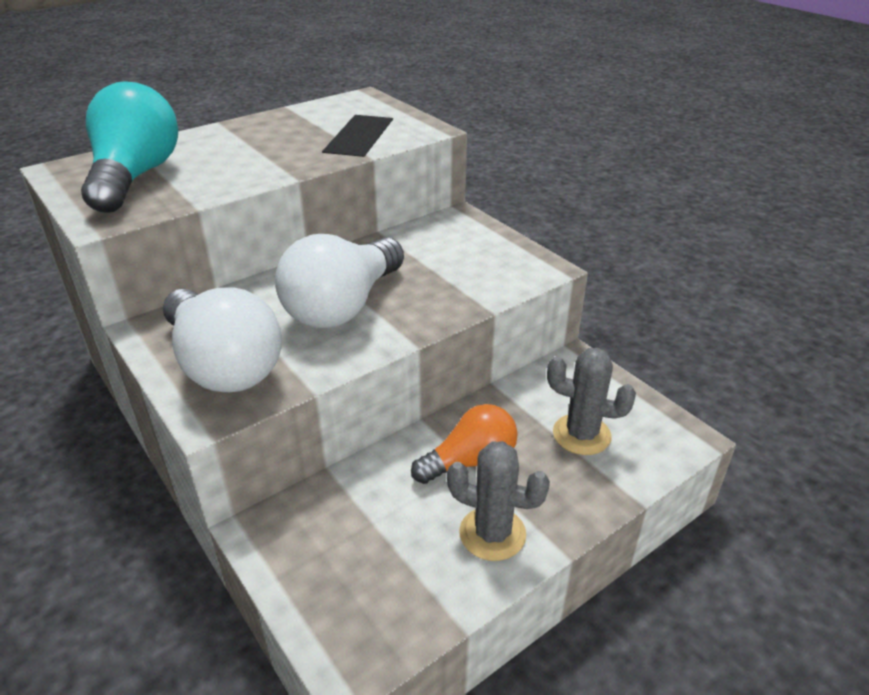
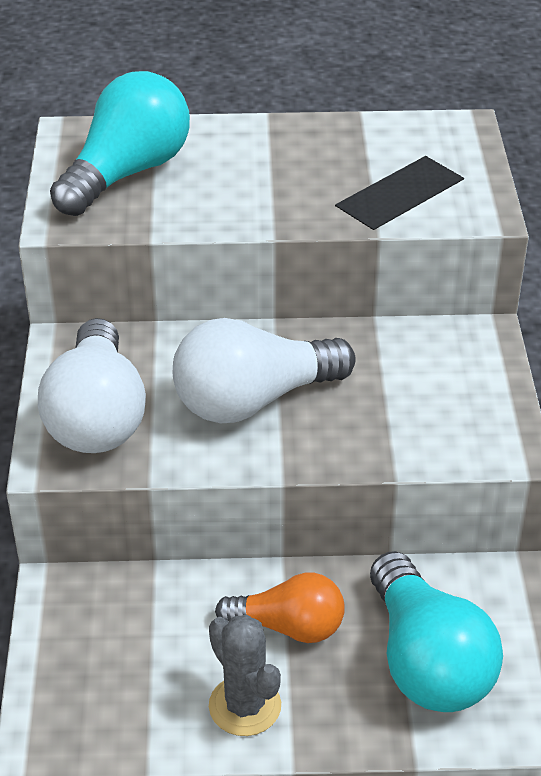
camera: 35 degrees right, 5 degrees up
(581, 435) = (427, 661): grey cactus -> turquoise light bulb

